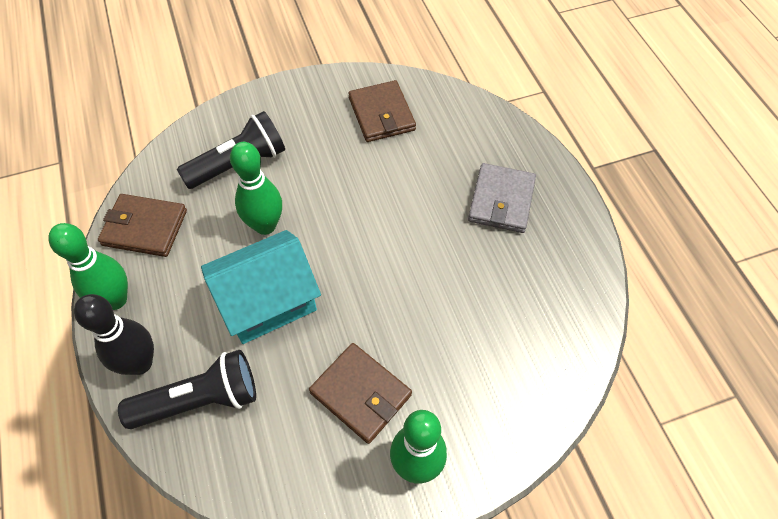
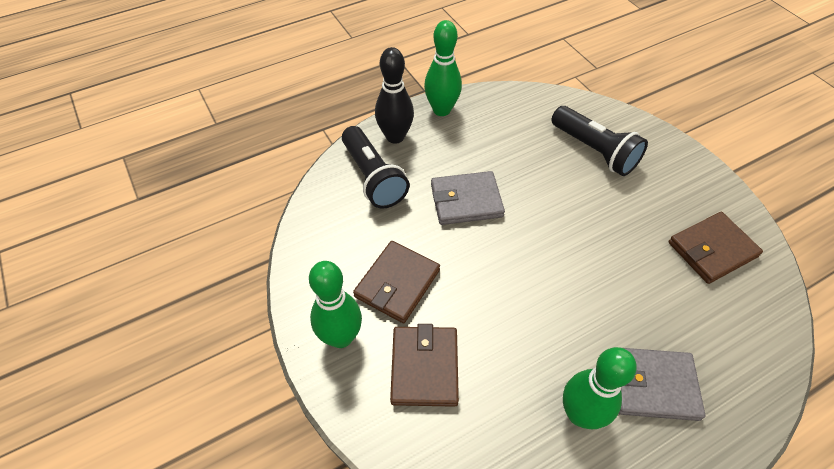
camera: 80 degrees right, 5 degrees down
(145, 227) = (508, 109): brown wallet -> brown wallet (424, 367)
(265, 225) = (538, 183): green bowling pin -> green bowling pin (580, 414)
(268, 301) = (466, 200): turquoise house -> grey wallet

